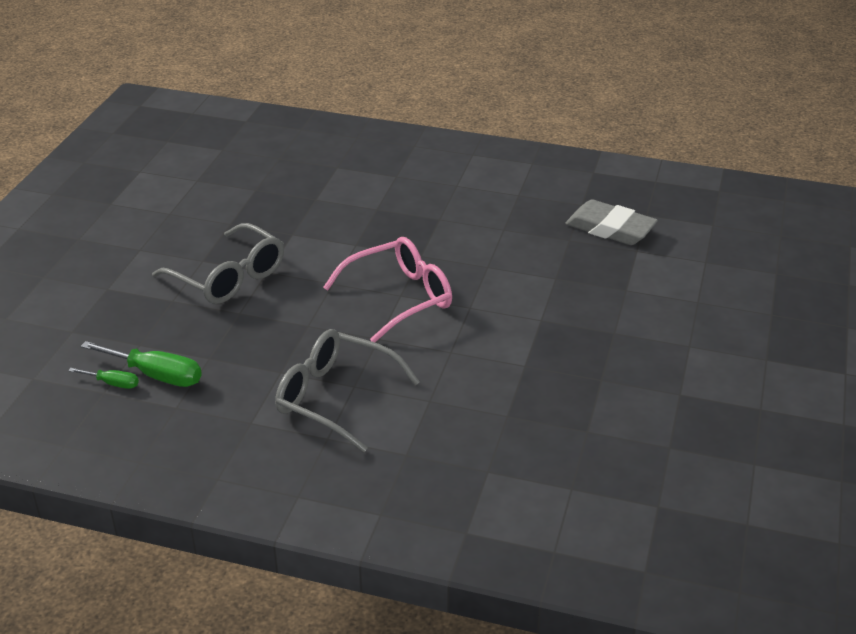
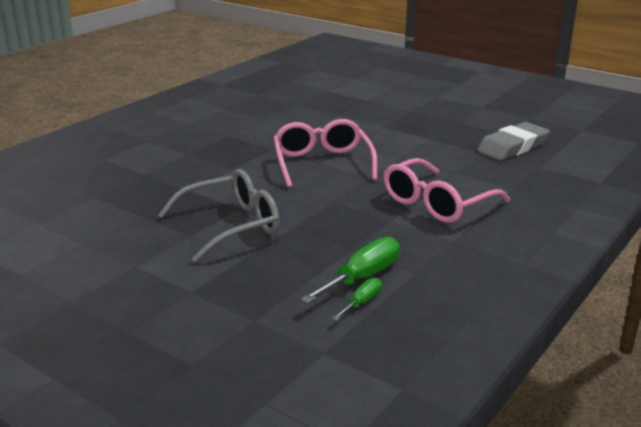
camera: 70 degrees left, 10 degrees down
(334, 397) = (436, 203): grey glasses -> pink glasses
(610, 228) = (295, 92): grey eraser -> grey eraser (513, 147)

